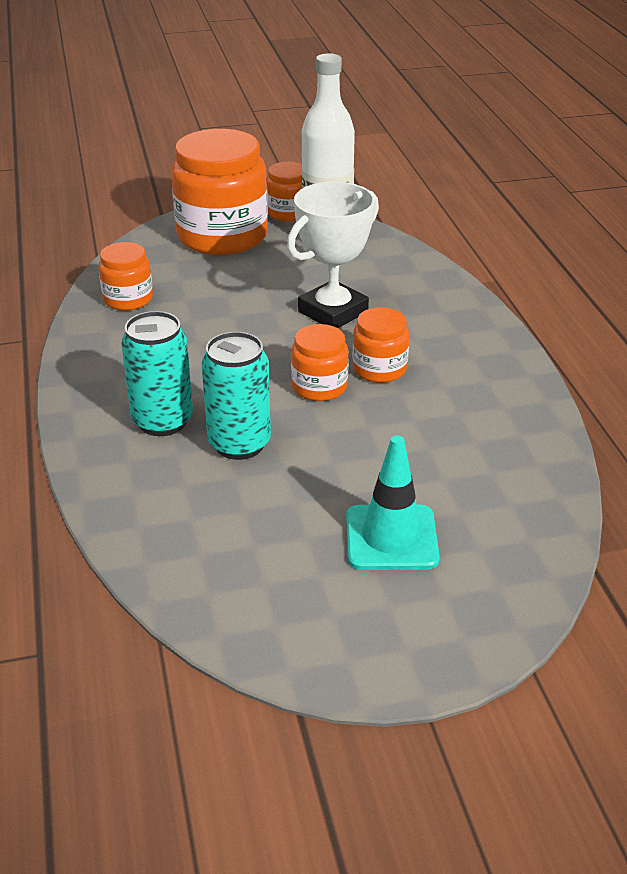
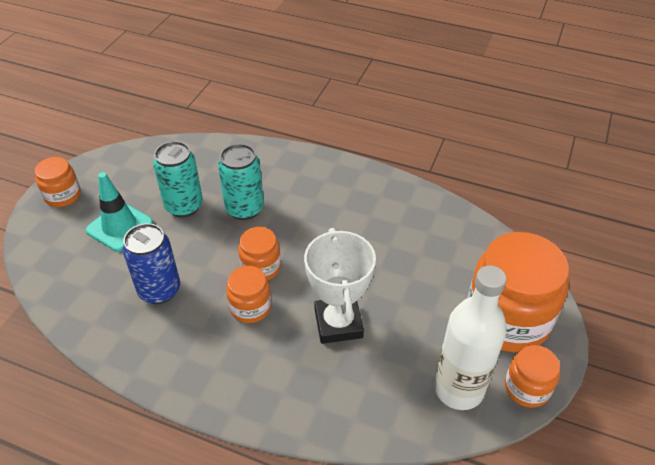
camera: 125 degrees right, 10 degrees up
(128, 299) = (441, 226): orange jar -> orange jar (63, 195)
(162, 421) = (293, 189): turquoise can -> turquoise can (184, 206)
(438, 441) = (159, 290): none -> blue can

